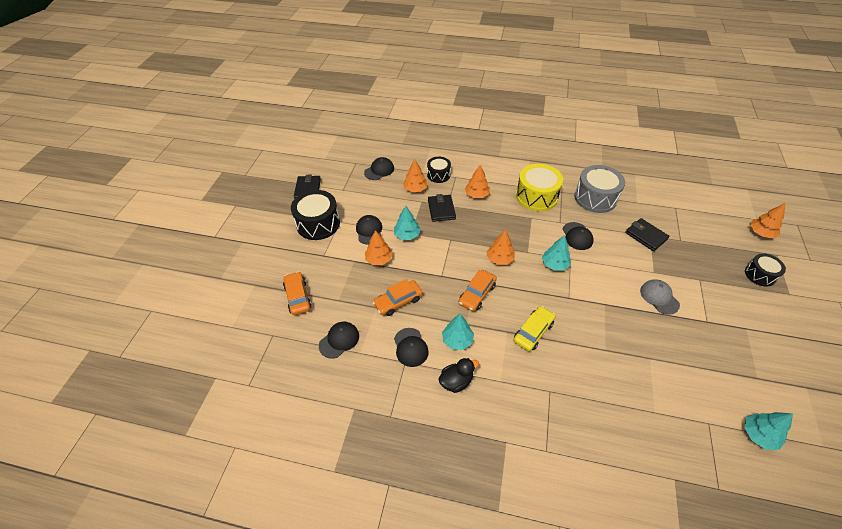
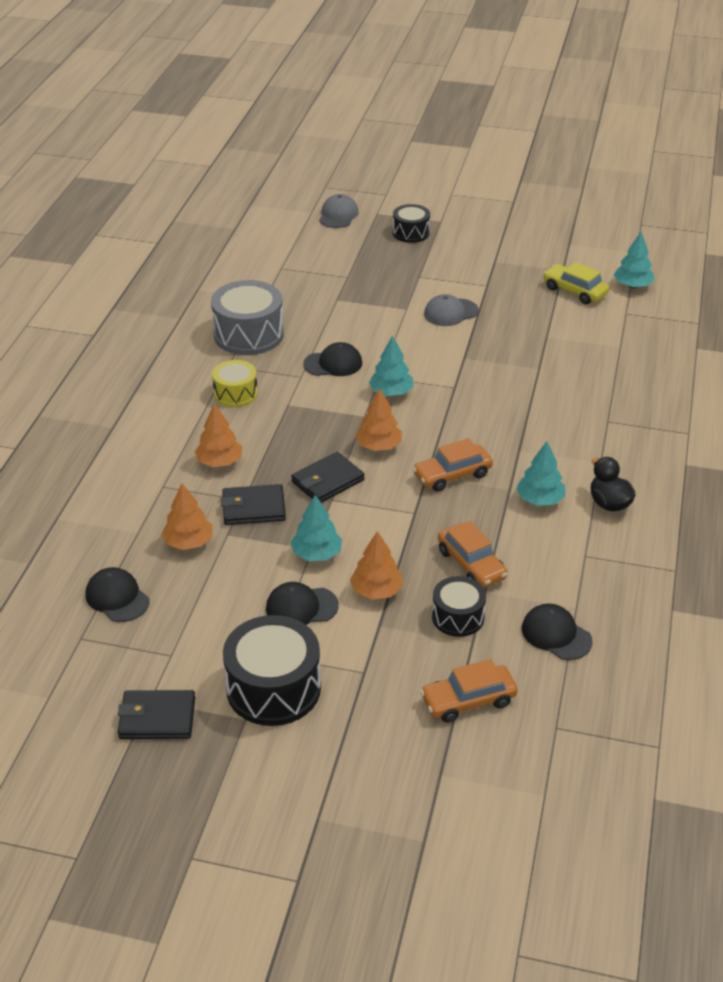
camera: 90 degrees left, 10 degrees down
(410, 347) = (558, 549): black cap -> none
(438, 175) = (152, 509): black drum -> black drum (458, 617)
(477, 294) = (452, 475): orange car -> orange car turned 120 degrees clockwise
(533, 332) = (517, 425): yellow car -> yellow car (574, 291)
(536, 196) = (235, 393): yellow drum -> yellow drum, size x0.59
(646, 236) = (337, 303): black wallet -> black wallet (327, 481)
(760, 233) = (338, 215): orange tree -> grey cap

